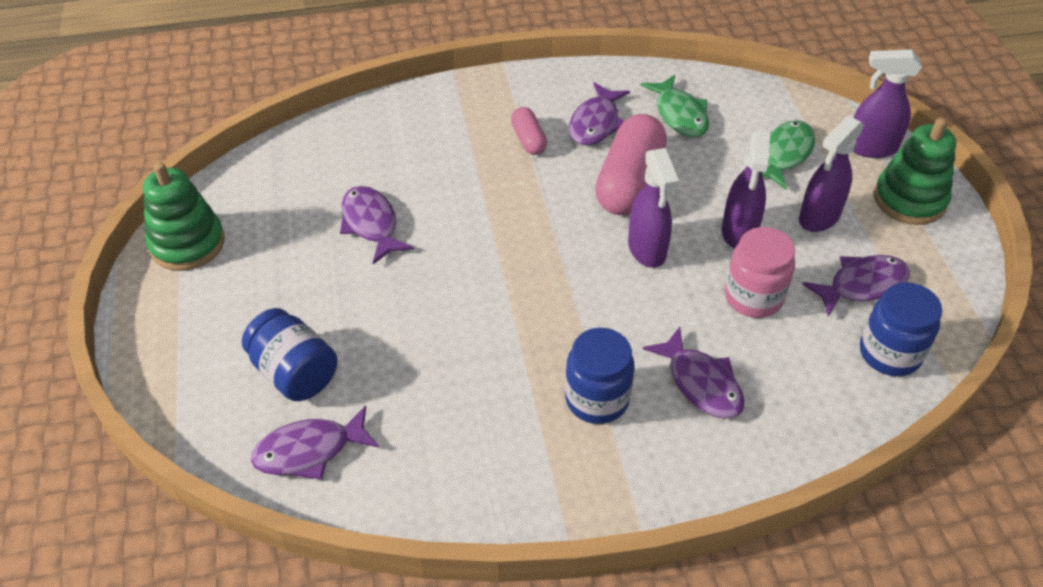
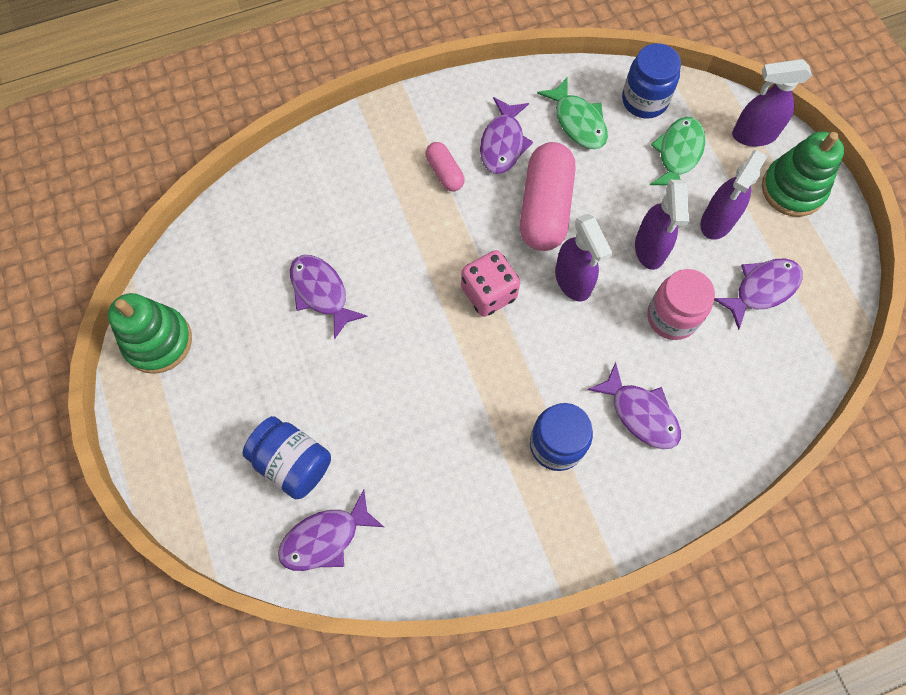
camera: 10 degrees left, 20 degrees up
(551, 248) = (489, 293): none -> pink dice
(889, 353) = (792, 356): blue jar -> blue jar (644, 100)

